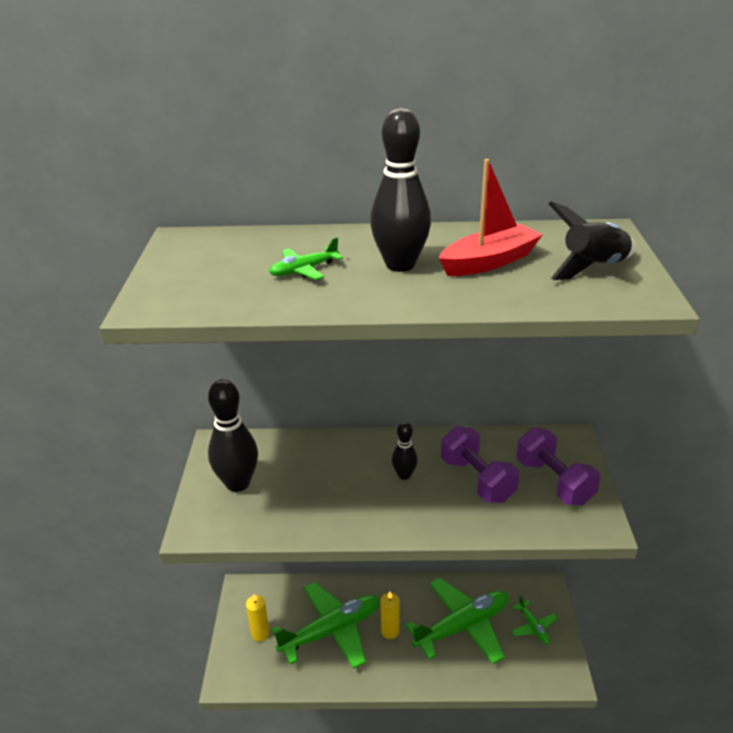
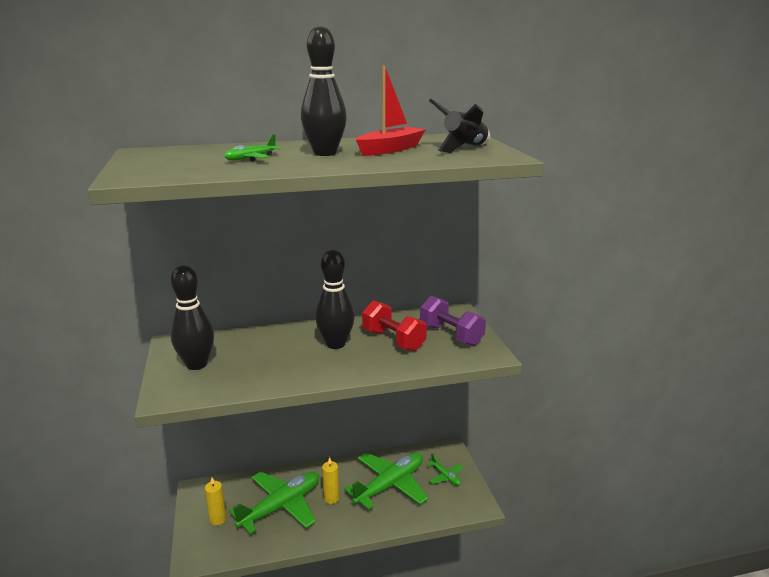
camera: 15 degrees left, 10 degrees down
(404, 475) = (335, 344): black bowling pin -> black bowling pin, size x1.86
(477, 480) = (393, 340): purple dumbbell -> red dumbbell

